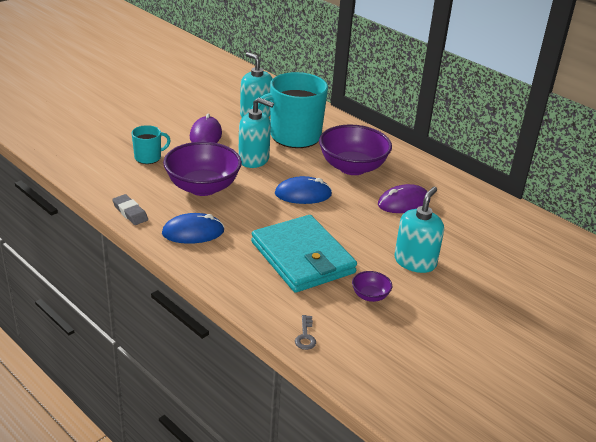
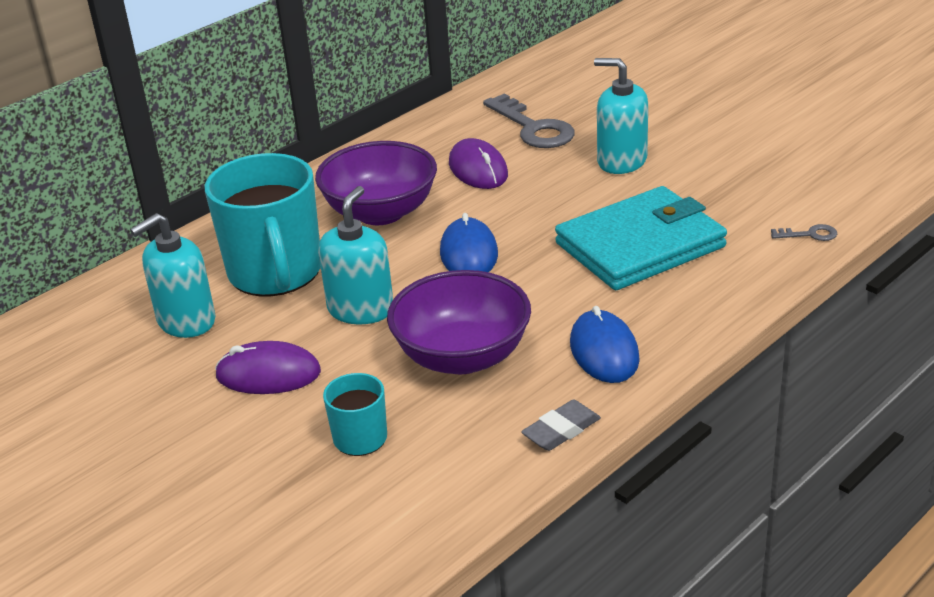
camera: 85 degrees left, 0 degrees up
(370, 296) = (707, 191): purple bowl -> none
(463, 228) = (533, 128): none -> grey key

